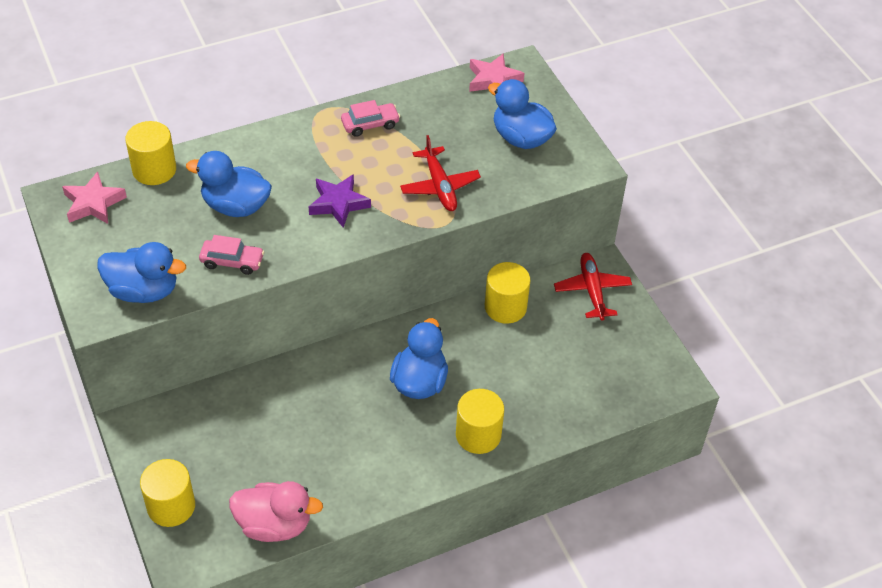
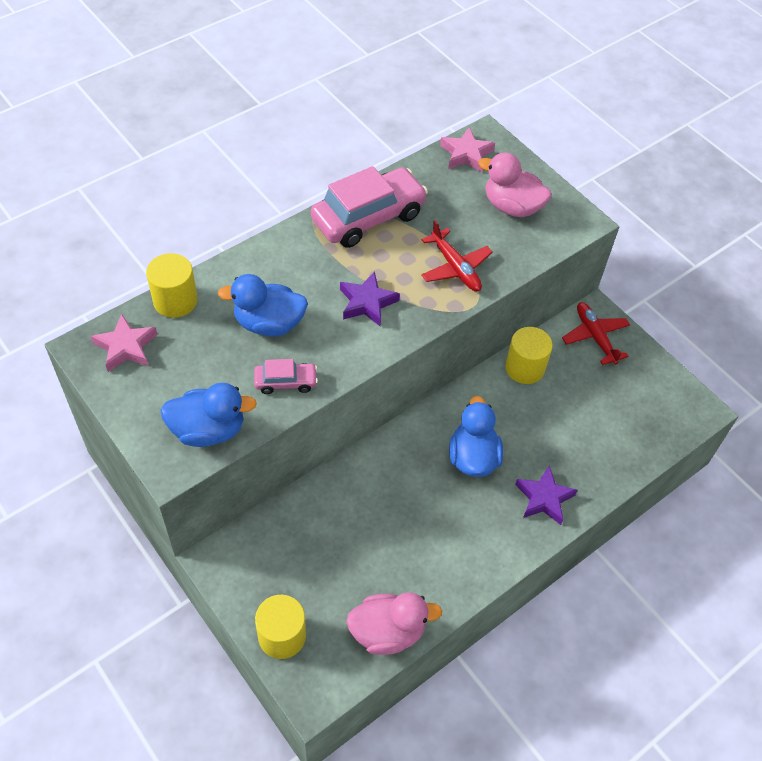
camera: 15 degrees left, 5 degrees up
(370, 124) = (368, 217): pink car -> pink car, size x2.07
(478, 435) = (544, 498): yellow cylinder -> purple star
(521, 138) = (512, 207): blue duck -> pink duck

